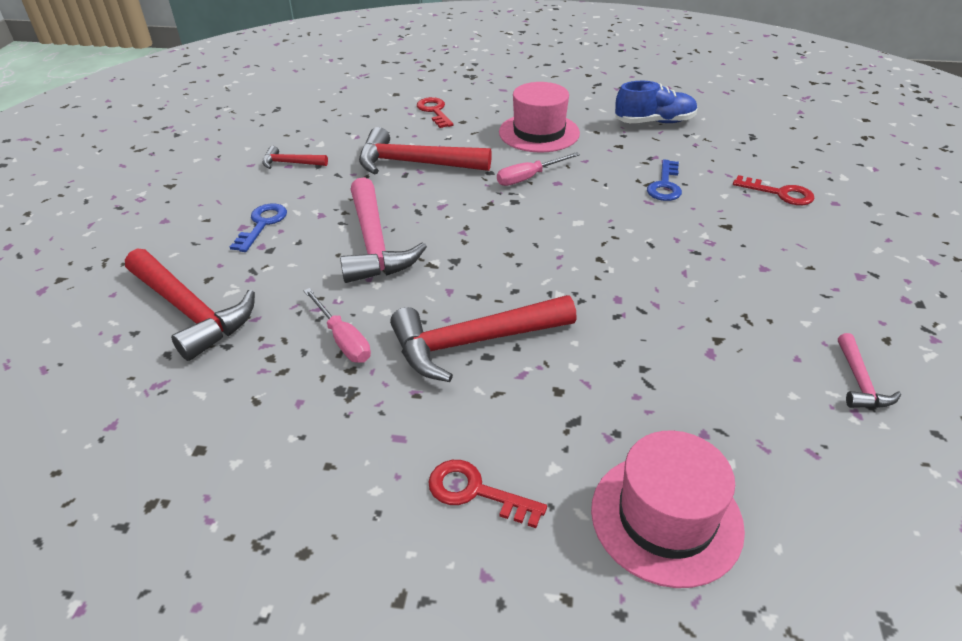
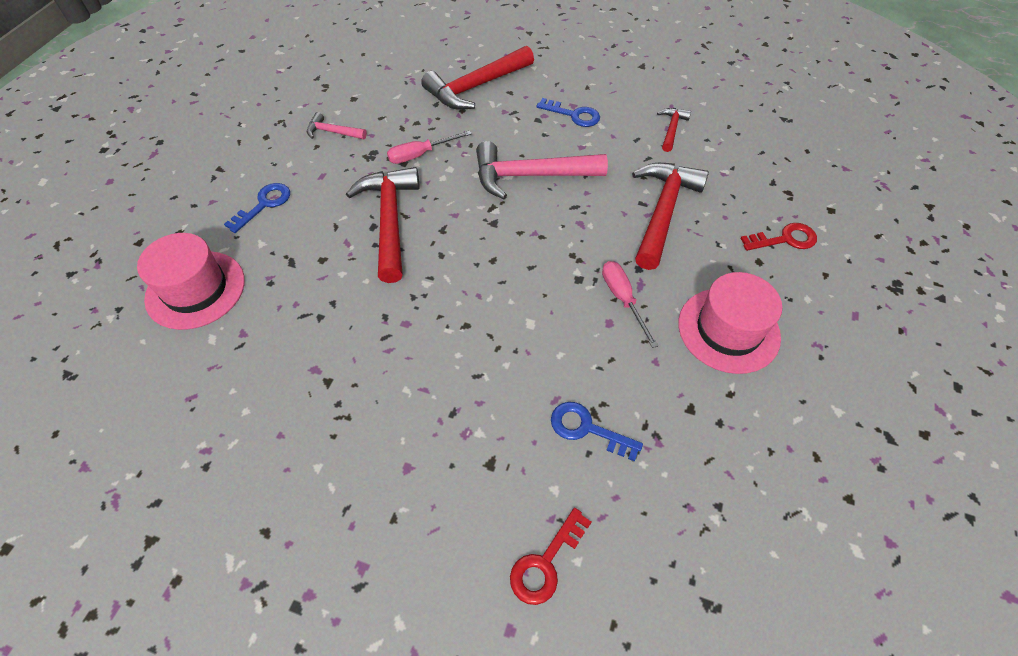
camera: 100 degrees right, 15 degrees up
(475, 492) = (264, 204): red key -> blue key
(654, 122) = (759, 475): blue shoe -> none
(859, 381) = (232, 472): pink hammer -> pink hammer (333, 132)

